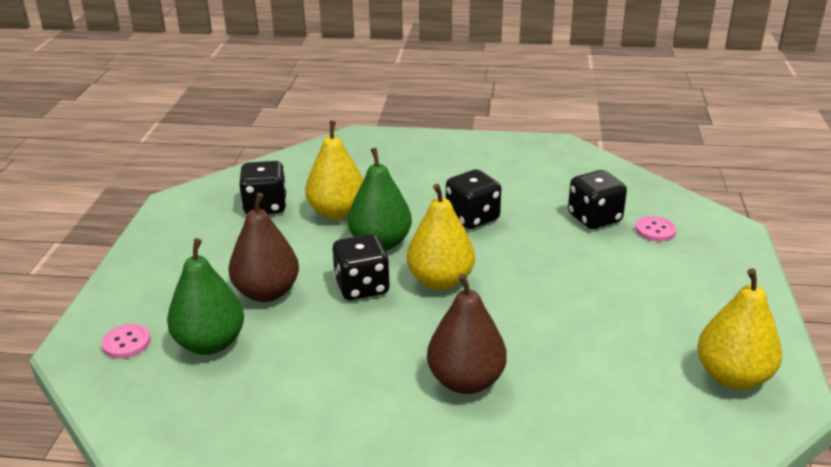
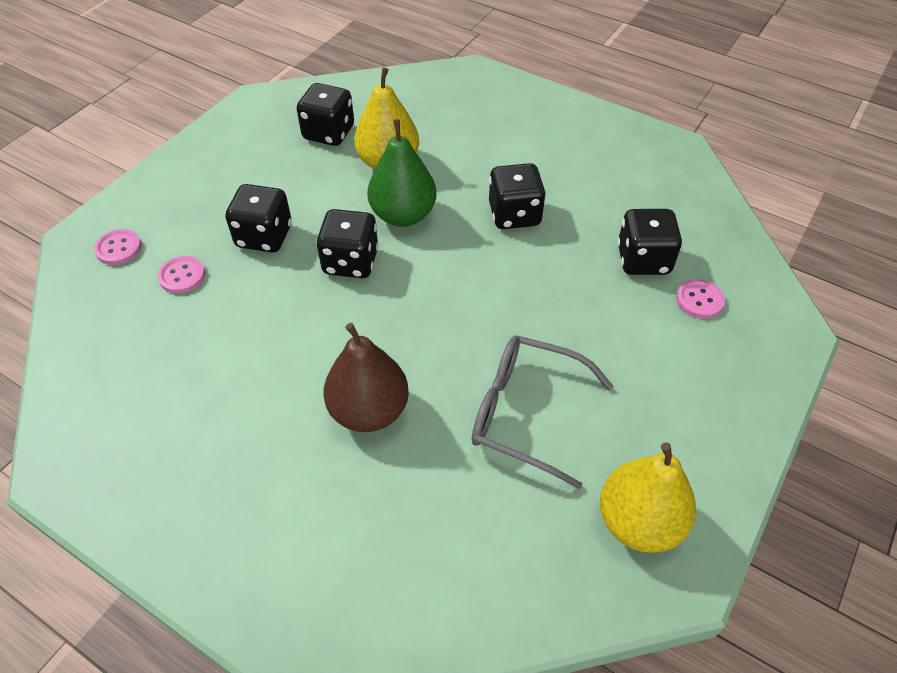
camera: 25 degrees right, 20 degrees up
(210, 343) = (182, 276): green pear -> pink button
(267, 292) = (264, 236): brown pear -> black dice
(440, 281) = (428, 282): yellow pear -> none
(592, 339) = (525, 413): none -> grey glasses

